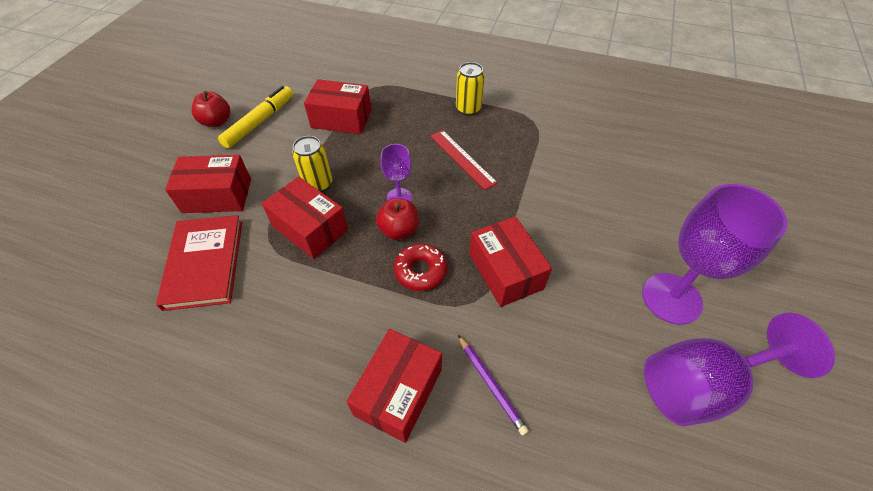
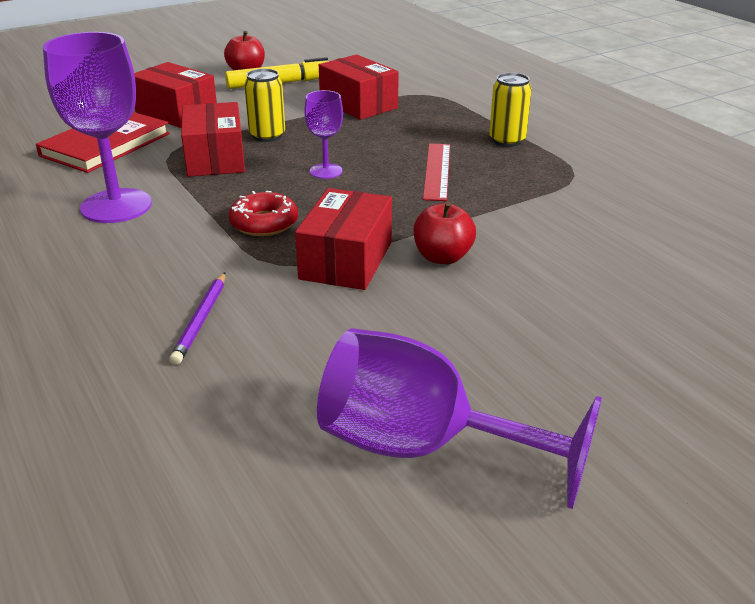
camera: 40 degrees right, 20 degrees down
(398, 392) = (119, 281): red box -> none
(399, 230) = (289, 191): red apple -> red apple (442, 257)
(671, 298) = (509, 370): purple goblet -> purple goblet (116, 206)

